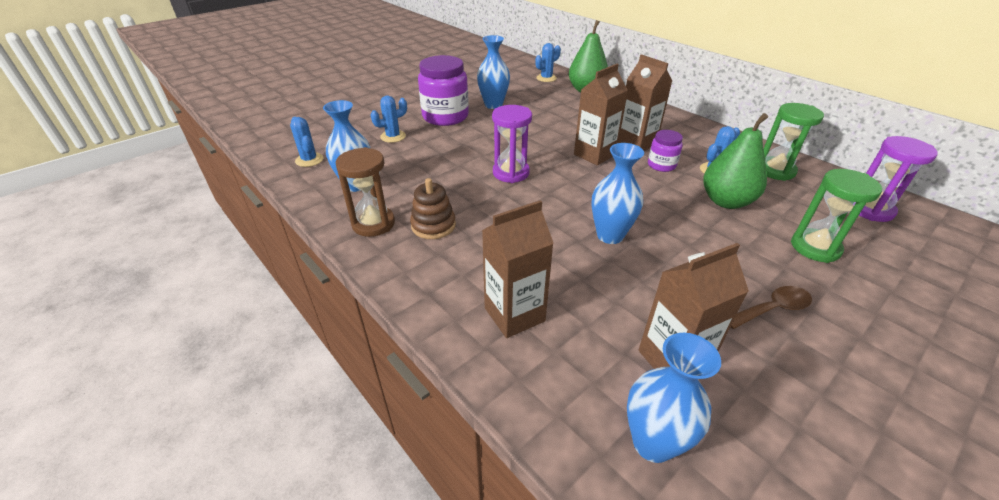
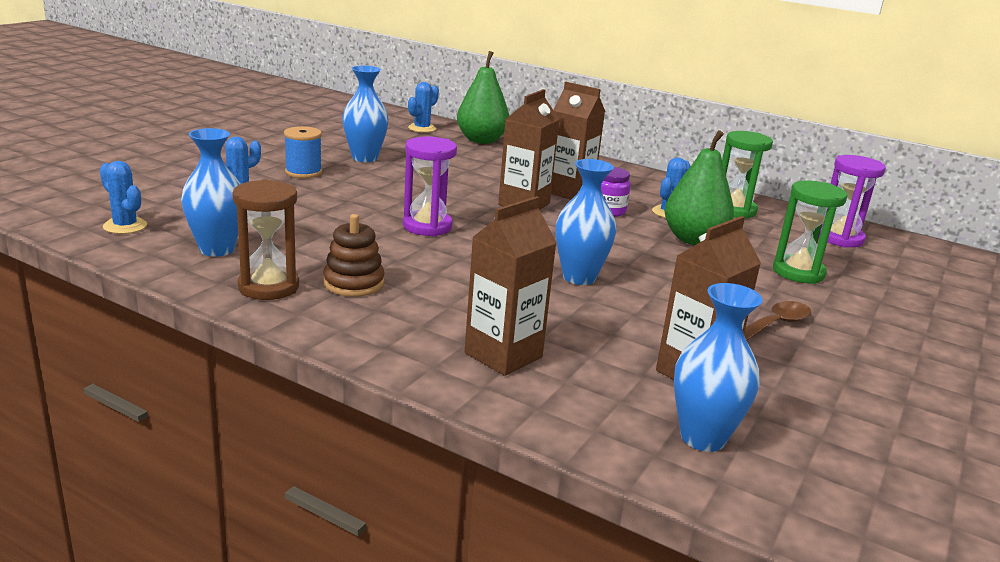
camera: 20 degrees left, 15 degrees down
(445, 117) = (303, 172): purple jar -> blue spool

